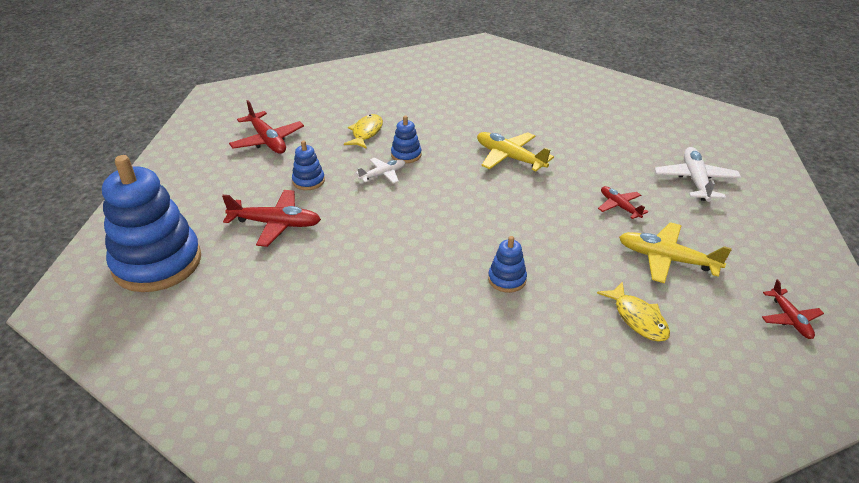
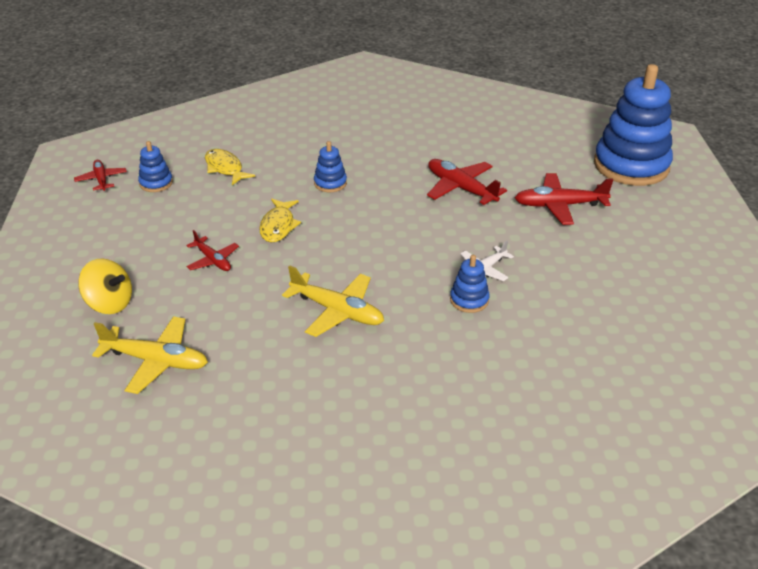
camera: 170 degrees right, 0 degrees up
(267, 141) = (656, 301): red plane -> red plane (461, 188)
(308, 181) = (562, 252): blue stacking toy -> blue stacking toy (156, 183)
(366, 133) = (539, 330): yellow fish -> yellow fish (278, 226)
(666, 259) = (183, 213): yellow plane -> yellow plane (156, 361)
(695, 181) = (109, 303): white plane -> yellow spinning top

